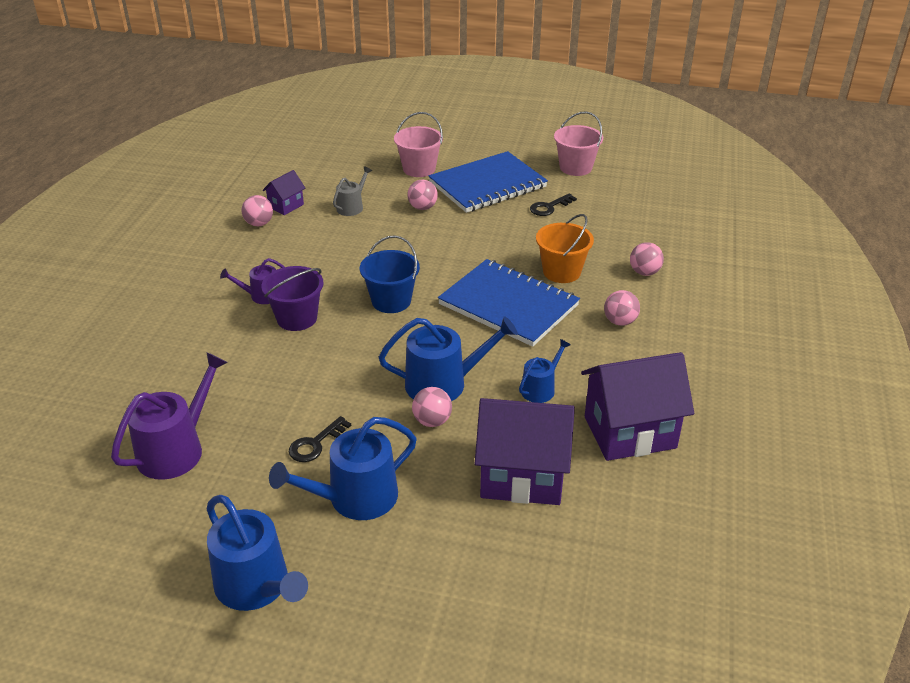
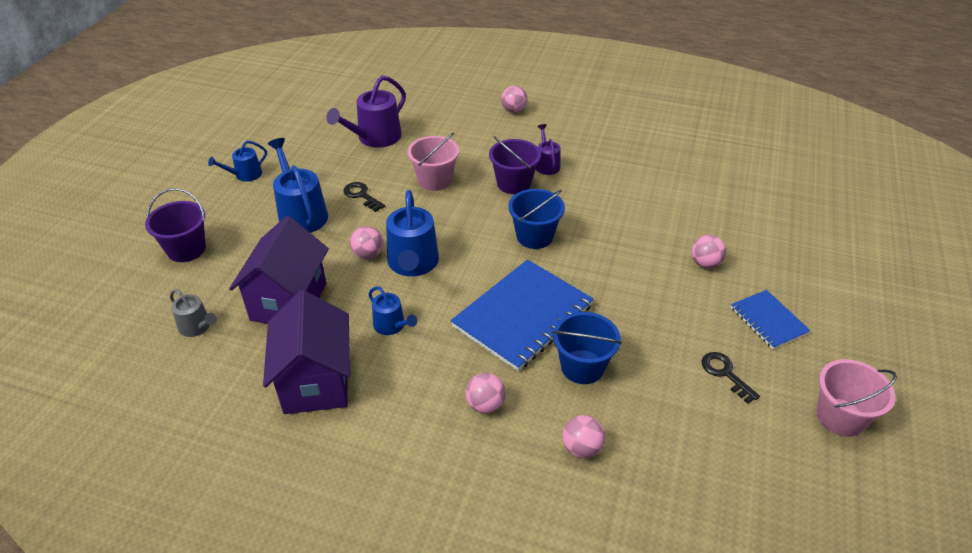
camera: 95 degrees right, 5 degrees up
(176, 449) = (375, 138): purple watering can -> purple watering can turned 90 degrees clockwise
(257, 586) = (245, 175): blue watering can -> blue watering can, size x0.56
(259, 224) = (659, 159): pink ball -> pink ball (513, 110)
(286, 206) = (692, 173): purple house -> none
(352, 207) = (698, 214): grey watering can -> grey watering can (197, 327)
(419, 169) = (792, 264): pink bucket -> pink bucket (435, 180)
(439, 611) = (186, 249): none -> purple bucket
(487, 185) = (768, 320): blue notebook -> blue notebook, size x0.53
(561, 272) = (582, 367): orange bucket -> blue bucket

